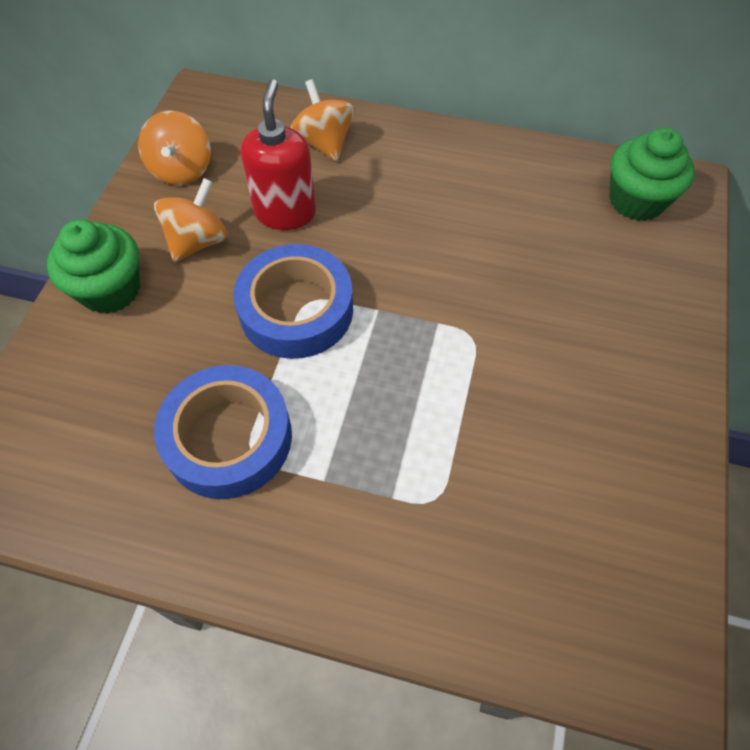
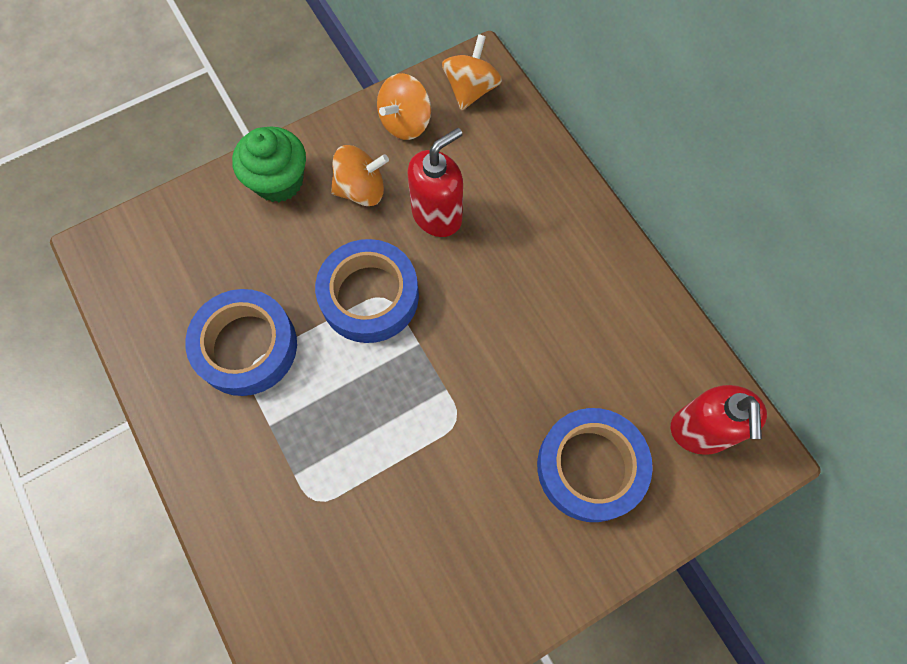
camera: 45 degrees right, 10 degrees up
(324, 143) = (522, 180): orange spinning top -> orange spinning top (471, 89)
(600, 283) = (590, 467): none -> blue tape
(636, 201) = (700, 431): green cupcake -> red soap dispenser

